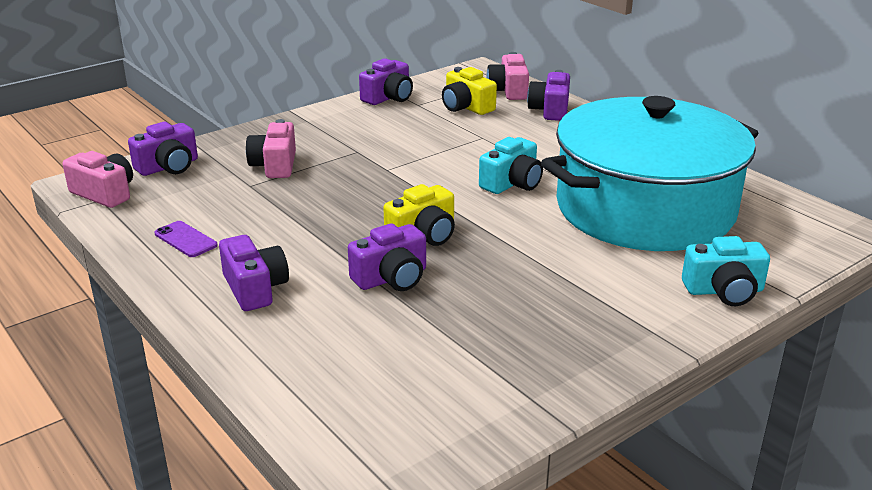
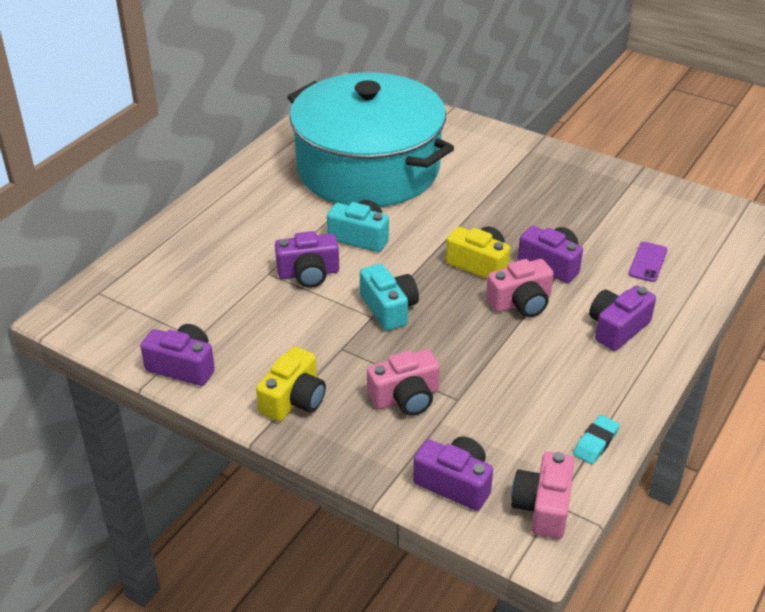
camera: 110 degrees left, 10 degrees up
(133, 232) = (595, 443): none -> turquoise eraser
(186, 239) = (581, 400): purple phone -> purple phone (647, 262)
(466, 107) = (192, 300): yellow camera -> yellow camera (294, 400)
(508, 91) = (133, 279): pink camera -> pink camera (521, 303)
(550, 110) = (180, 242): purple camera -> purple camera (308, 273)
(724, 291) = (464, 130): turquoise camera -> turquoise camera (389, 308)

